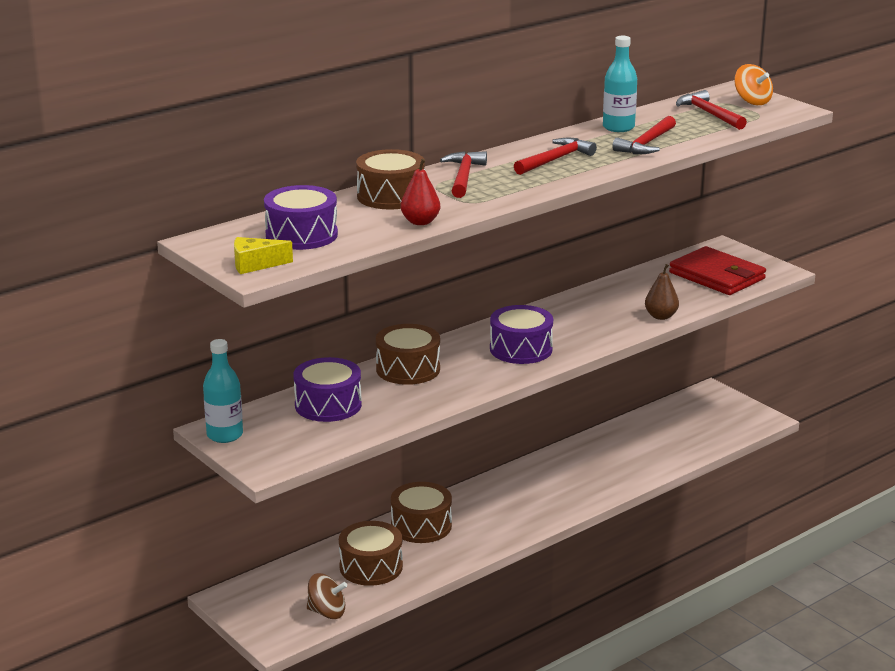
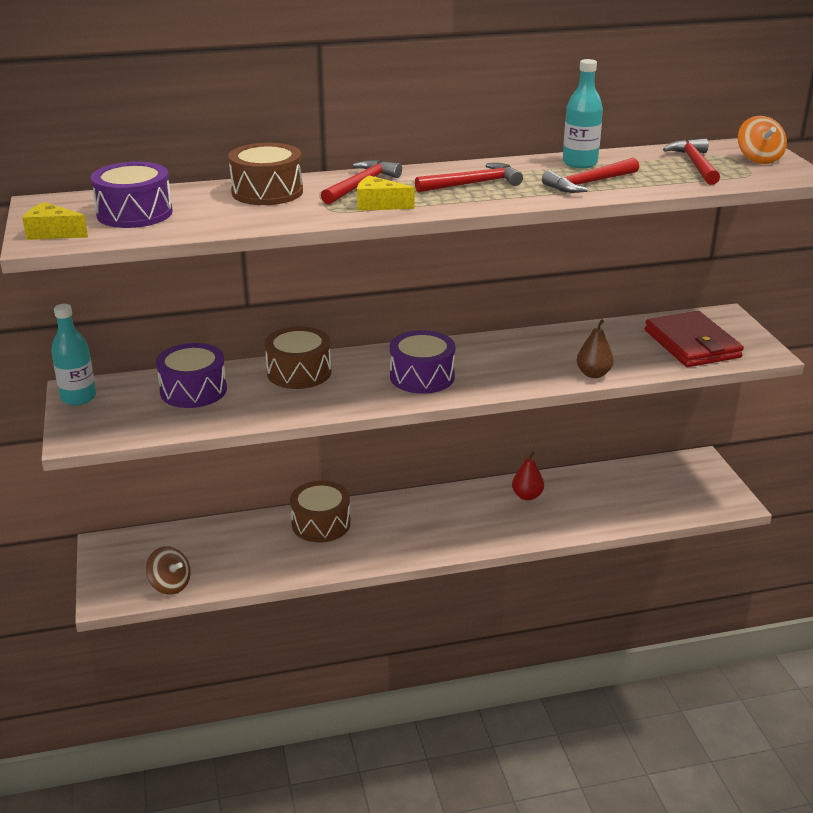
camera: 25 degrees right, 5 degrees up
(371, 567) = (244, 551): brown drum -> none
(420, 222) = (258, 221): red pear -> red pear (527, 496)
(502, 191) = (379, 205): none -> yellow cheese

